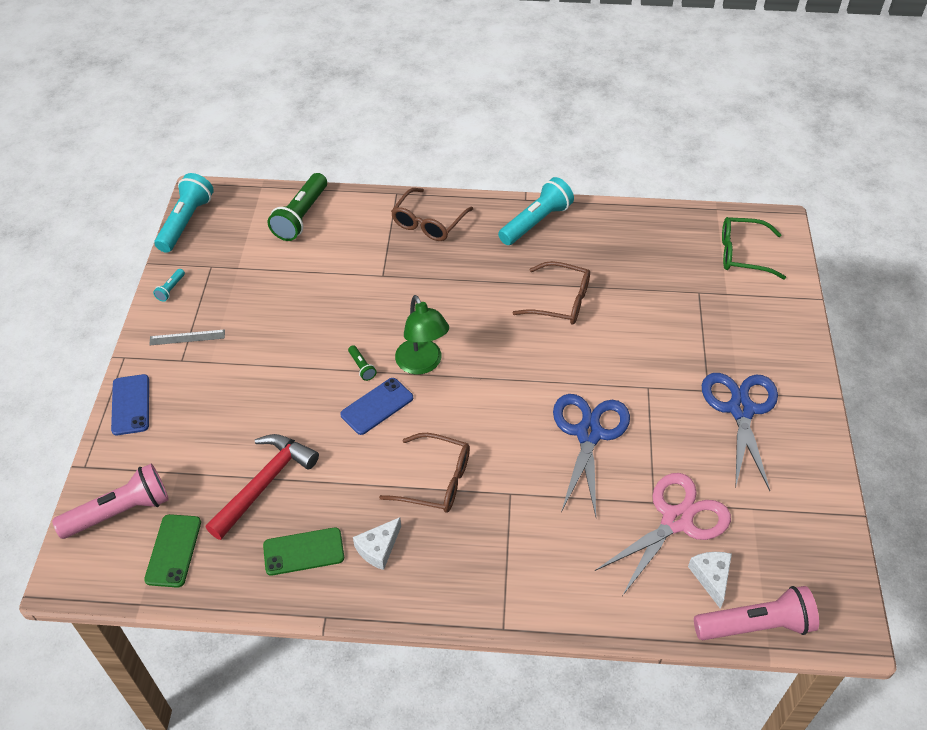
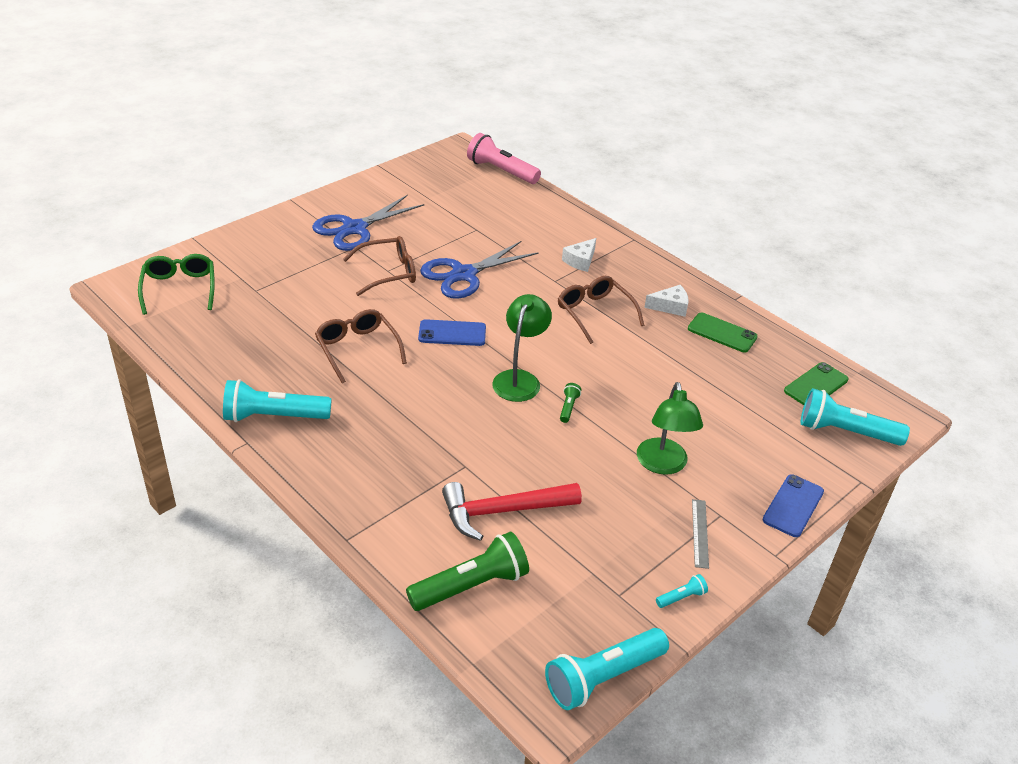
camera: 140 degrees left, 10 degrees down
(119, 512) = (845, 432): pink flashlight -> turquoise flashlight
(187, 337) = (700, 533): grey ruler -> grey ruler turned 60 degrees clockwise
(251, 370) = (663, 465): none -> green lamp
(265, 483) = (718, 383): red hammer -> red hammer (502, 511)
(377, 406) = (586, 375): blue phone -> blue phone (452, 333)
(428, 222) = (361, 485): brown glasses -> brown glasses (388, 272)
(676, 520) = (476, 217): pink scissors -> none
(711, 577) = (495, 193): white cheese -> white cheese (580, 261)
(743, 254) = (179, 289): green glasses -> green glasses turned 150 degrees counterclockwise

